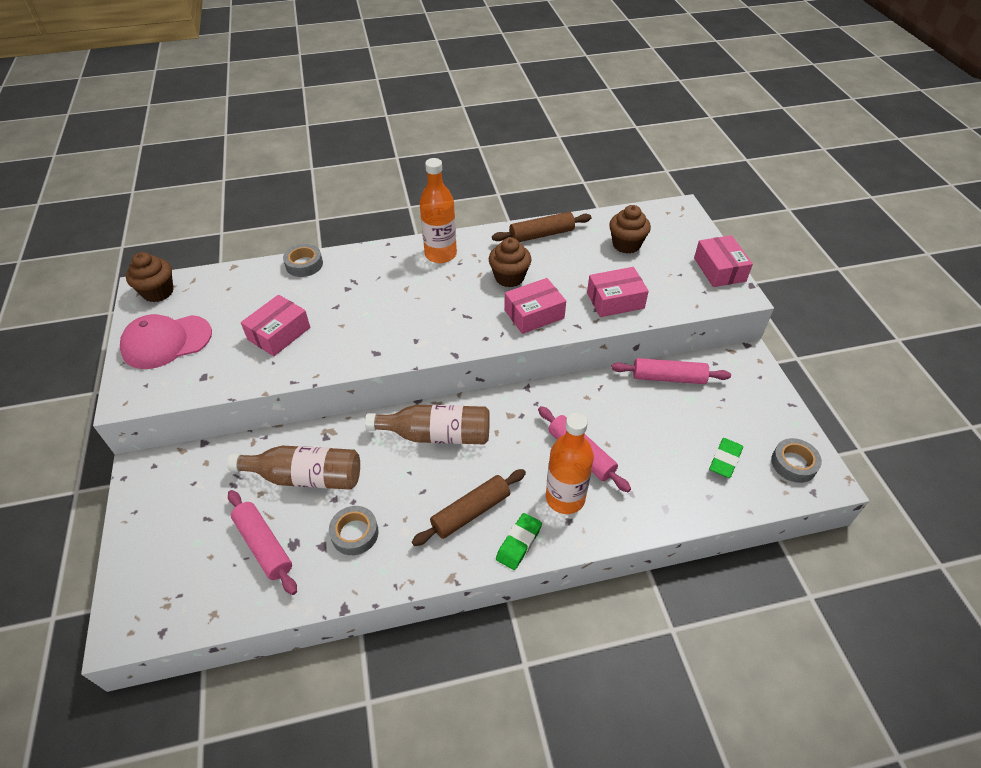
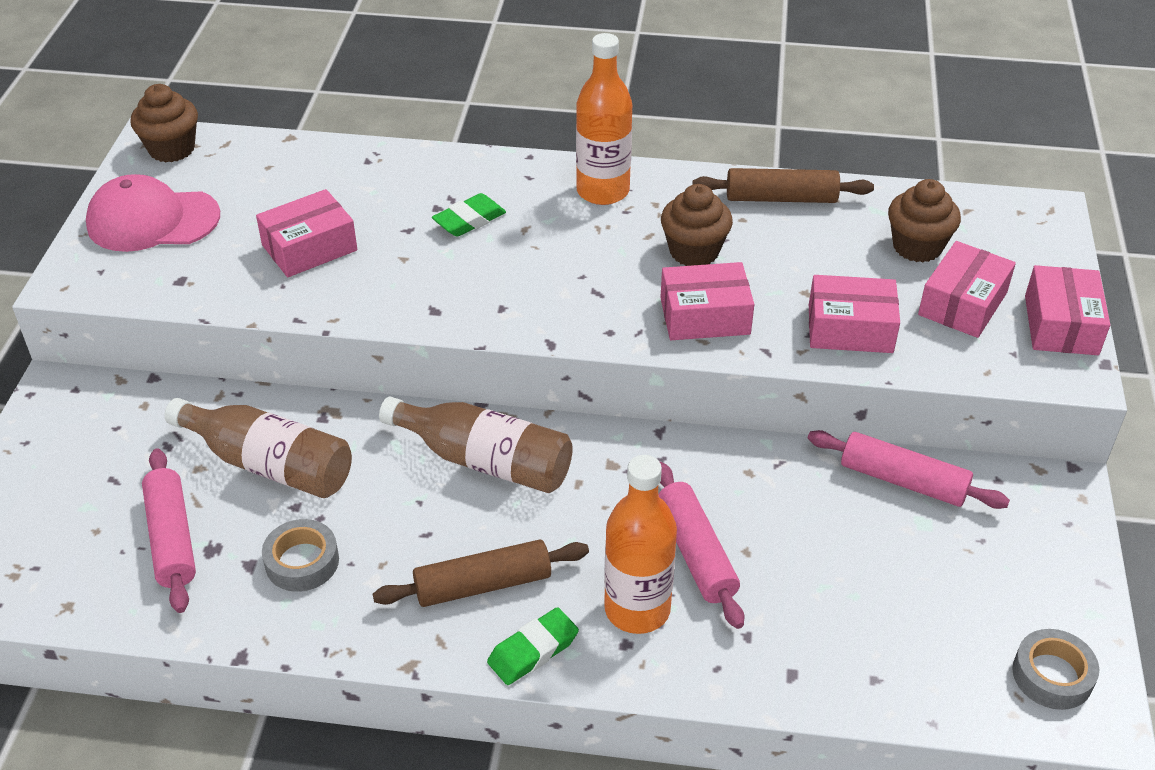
camera: 20 degrees right, 5 degrees down
(304, 264) = (391, 158): grey tape -> none
(665, 271) = (962, 303): none -> pink box
(725, 460) = (932, 633): green eraser -> green eraser (469, 220)

